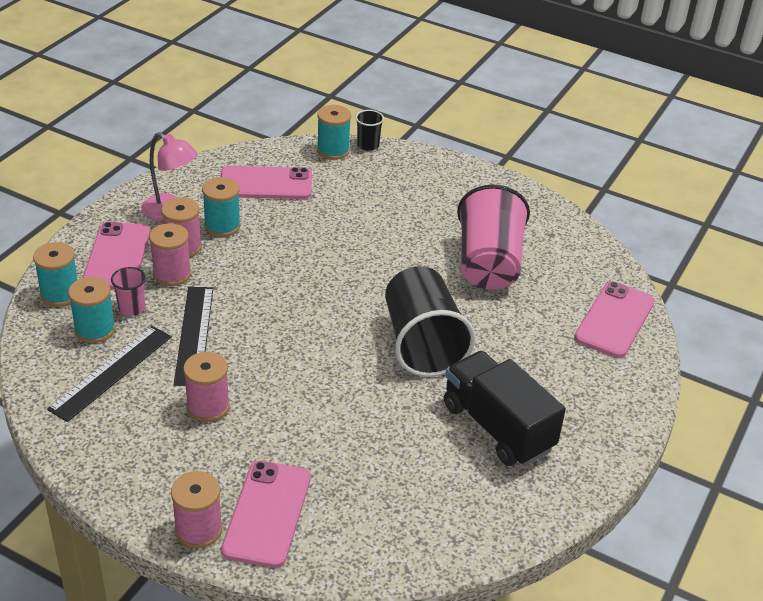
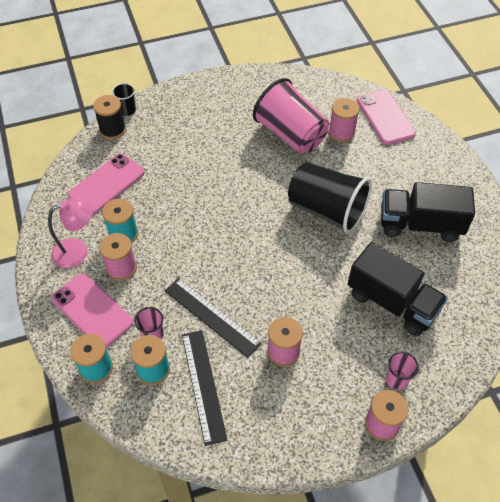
camera: 45 degrees left, 15 degrees up
(172, 274) = (142, 291): pink spool -> pink spool (341, 133)
(267, 513) = (397, 379): pink phone -> pink cup
(333, 150) = (112, 130): turquoise spool -> black spool
(362, 458) = (392, 302): none -> black truck

